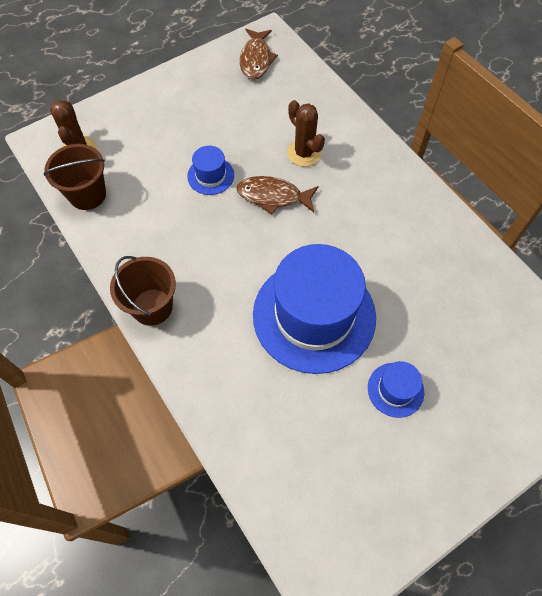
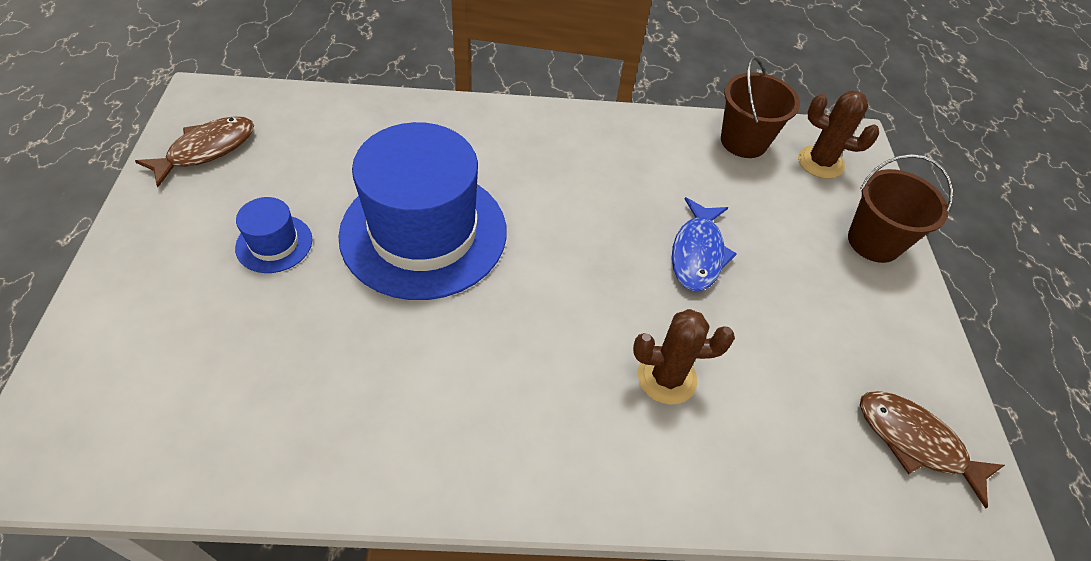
camera: 120 degrees right, 10 degrees down
(152, 307) = (558, 123): brown bucket -> brown bucket (874, 242)
(210, 176) = (698, 253): blue hat -> blue fish
(273, 196) = (617, 295): brown fish -> brown fish (207, 150)

